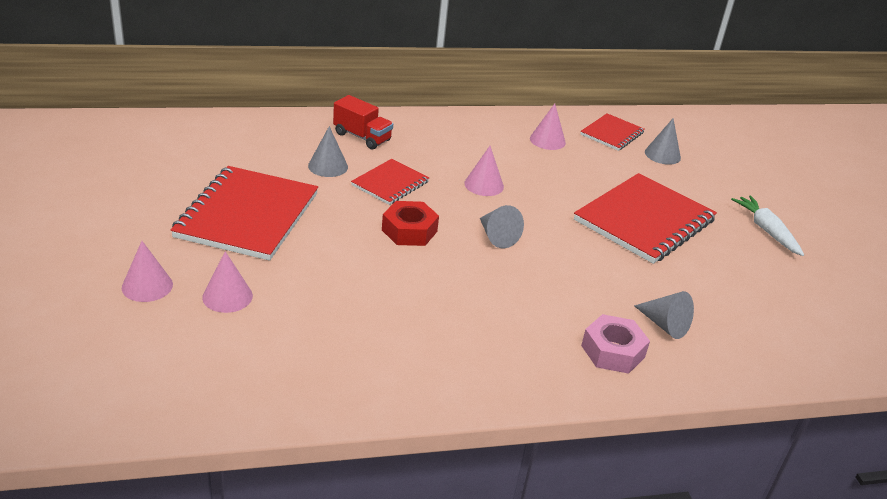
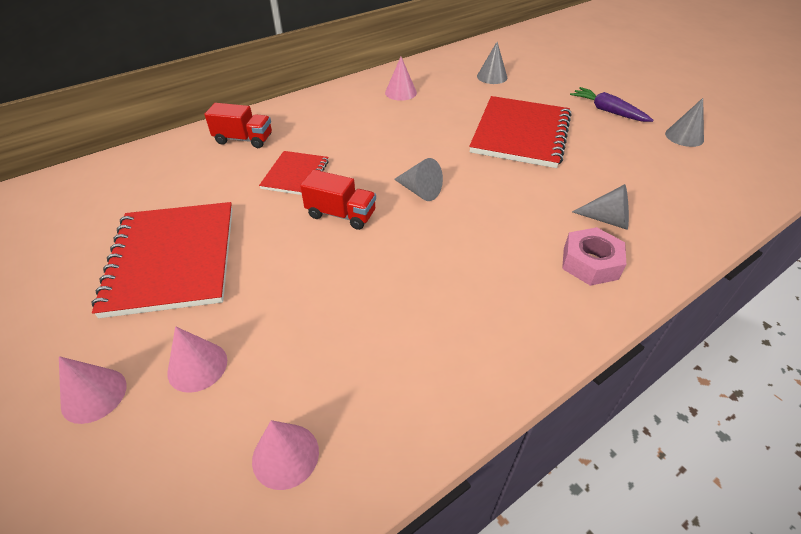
camera: 20 degrees left, 10 degrees up
(328, 166) = (227, 178): grey cone -> grey cone (684, 136)
(409, 230) = (341, 214): red nut -> red truck
(484, 185) = (377, 147): pink cone -> pink cone (285, 455)
(612, 134) = (444, 72): red notebook -> none
(766, 231) = (608, 111): white carrot -> purple carrot

